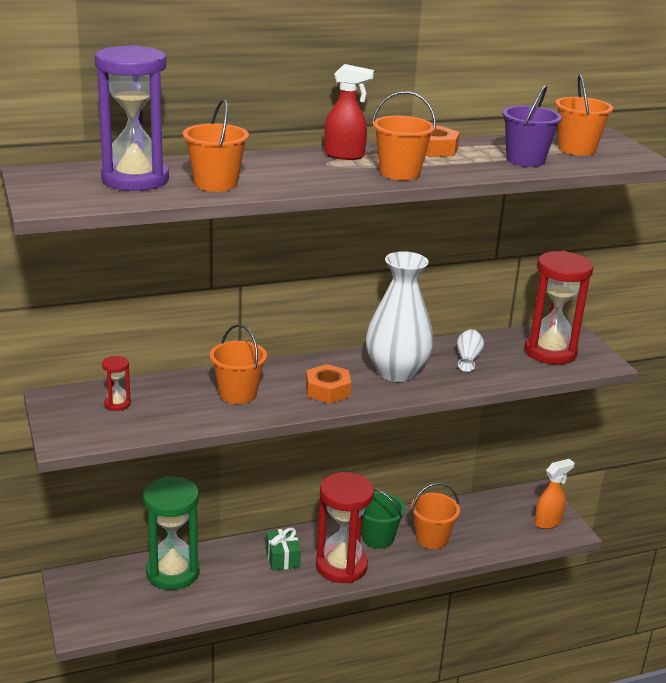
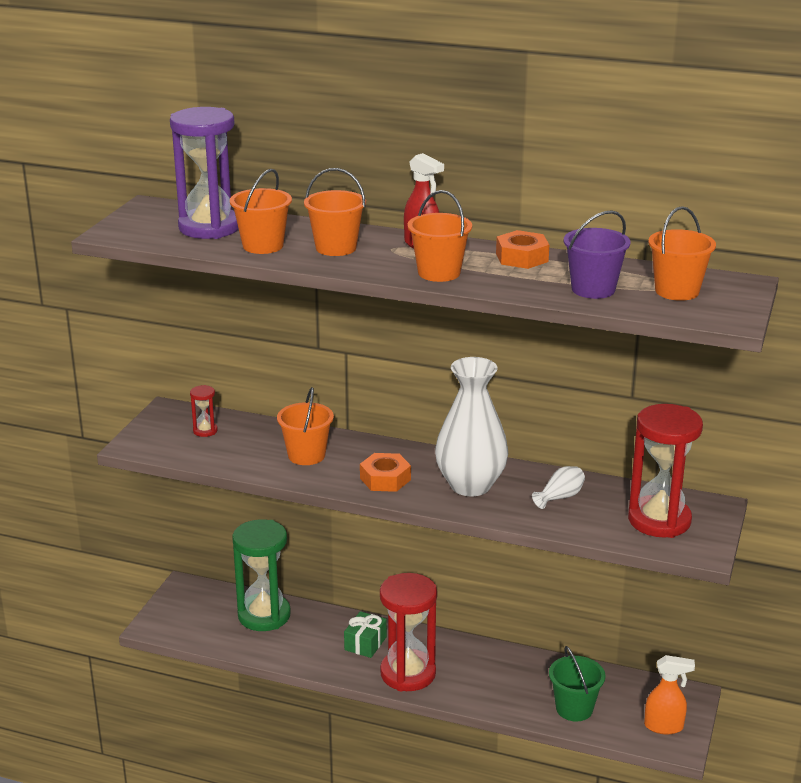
camera: 40 degrees right, 0 degrees up
(378, 538) = (470, 665): green bucket -> green bucket (574, 708)
(431, 538) = (521, 688): orange bucket -> orange bucket (336, 248)

